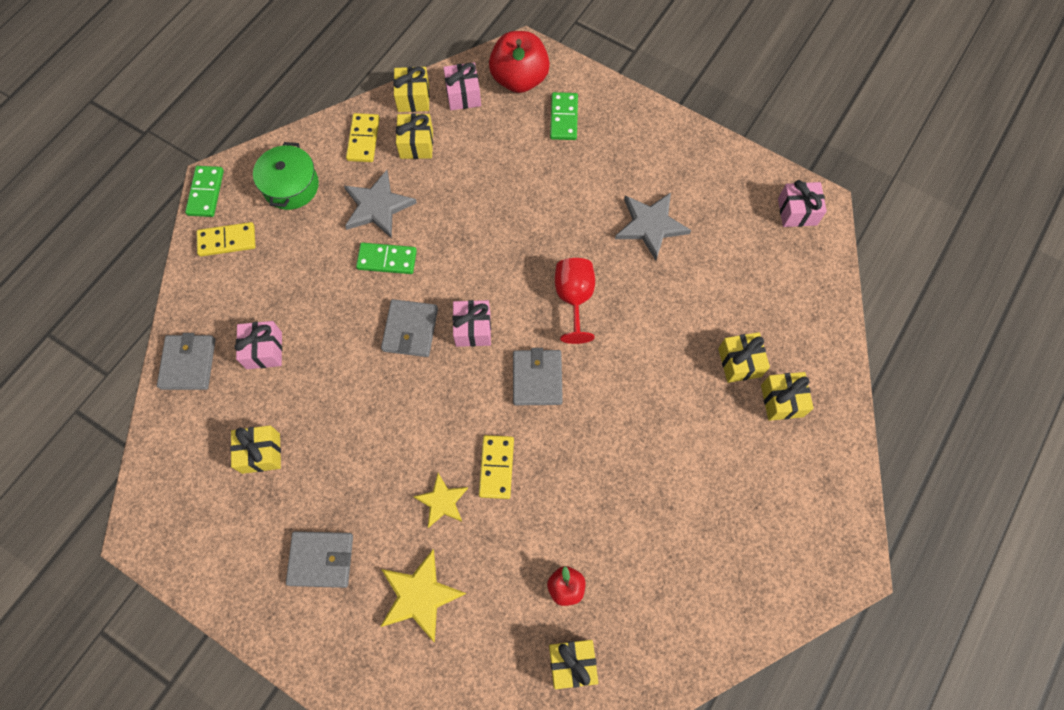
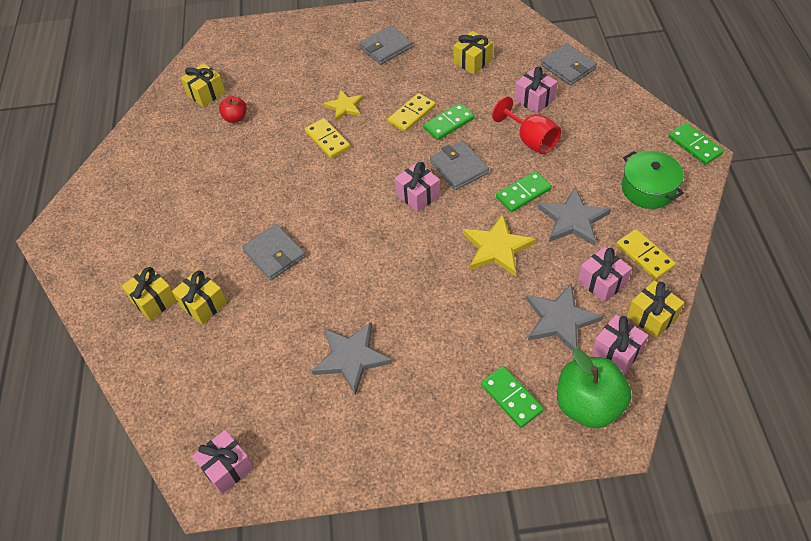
camera: 145 degrees right, 15 degrees down
(227, 240) = (639, 132): yellow domino -> yellow domino (412, 114)
(367, 389) = (449, 123): none -> green domino
(416, 144) = (602, 282): yellow gift -> pink gift
(420, 596) = (316, 67): yellow star -> yellow star (497, 248)
(476, 141) = (560, 319): none -> grey star
(519, 79) = (588, 405): red apple -> green apple
(537, 379) = (345, 198): grey wallet -> grey wallet (274, 254)
(574, 298) = (365, 261): red goblet -> red goblet (531, 140)

